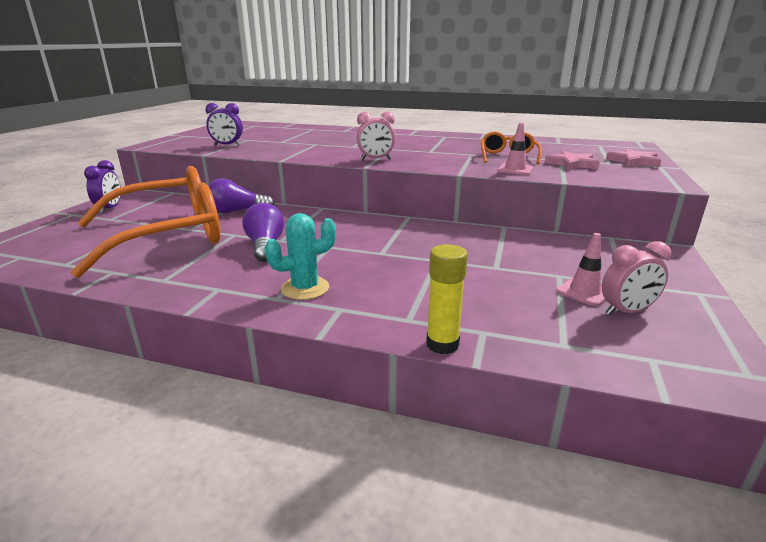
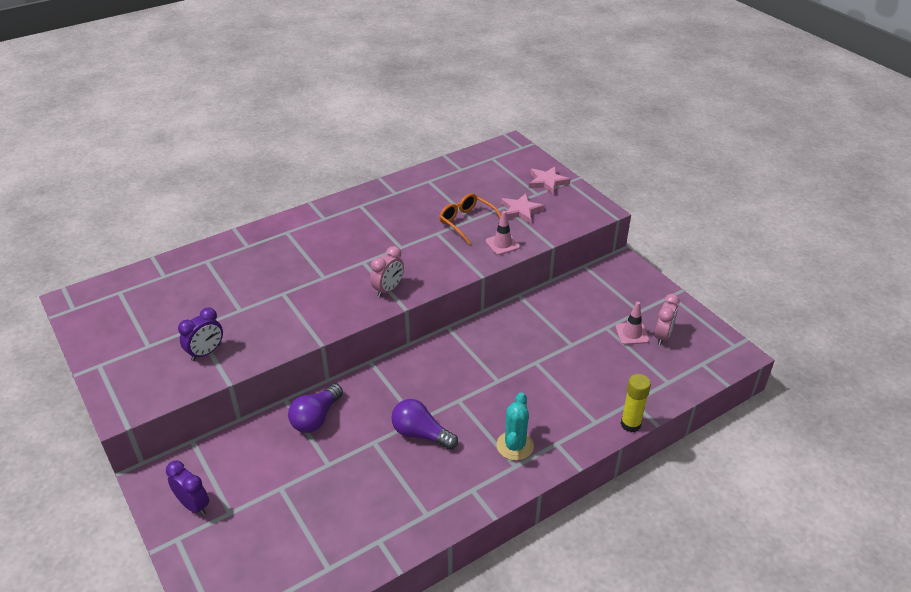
camera: 50 degrees left, 15 degrees up
(169, 235) = (330, 483): orange glasses -> none

